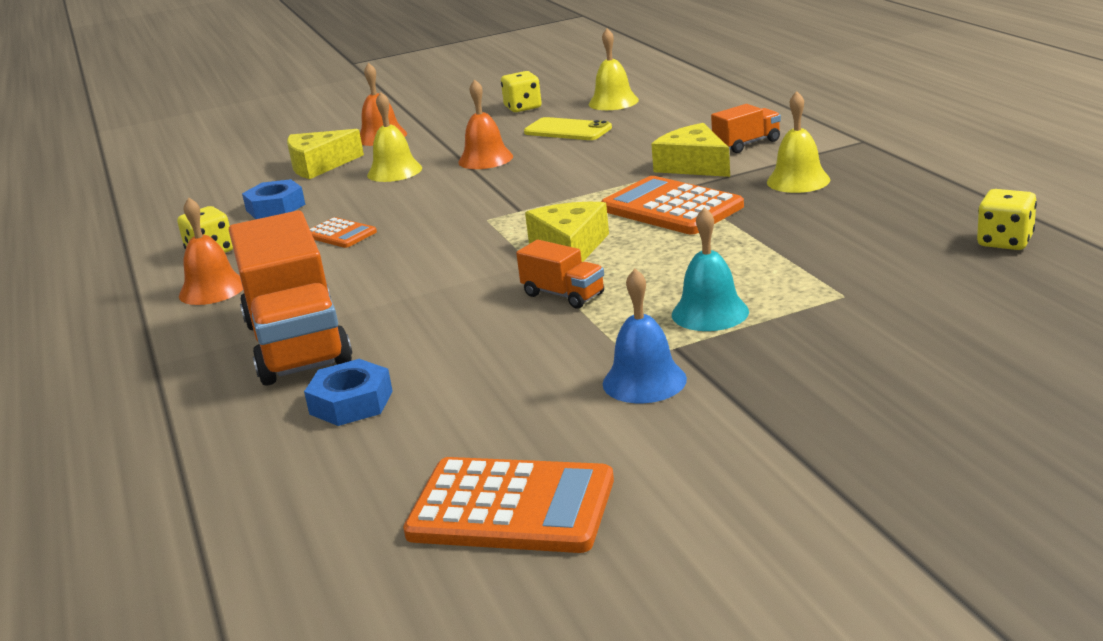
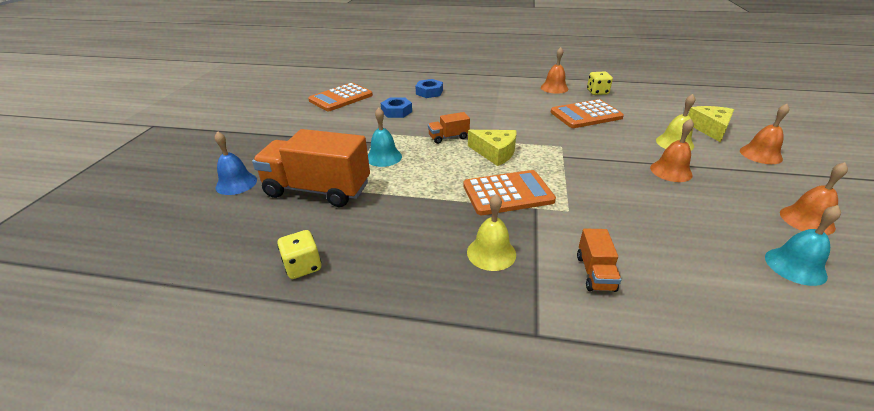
camera: 120 degrees right, 10 degrees up
(275, 207) = (644, 109): blue nut -> blue nut (396, 111)
(297, 344) = (483, 92): orange truck -> orange truck (318, 190)
(340, 234) = (585, 115): orange calculator -> orange calculator, size x1.87
(523, 107) = (807, 220): yellow dice -> orange bell
(567, 130) = (714, 216): yellow phone -> none
(613, 102) = (795, 266): yellow bell -> turquoise bell
(644, 381) = (362, 130): blue bell -> blue bell (236, 183)
(693, 165) = (572, 230): yellow cheese -> none

